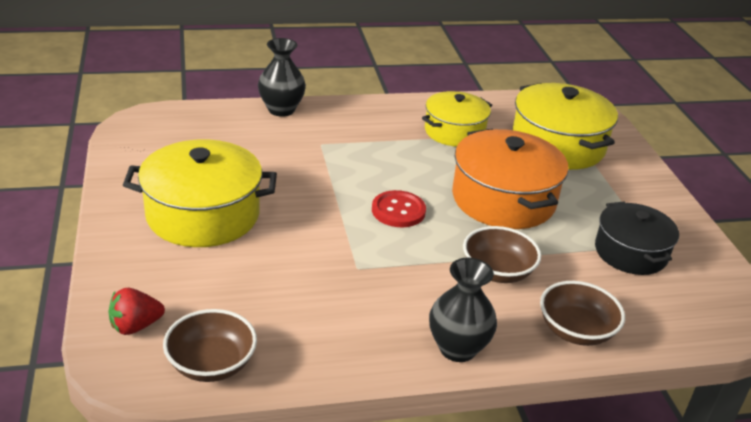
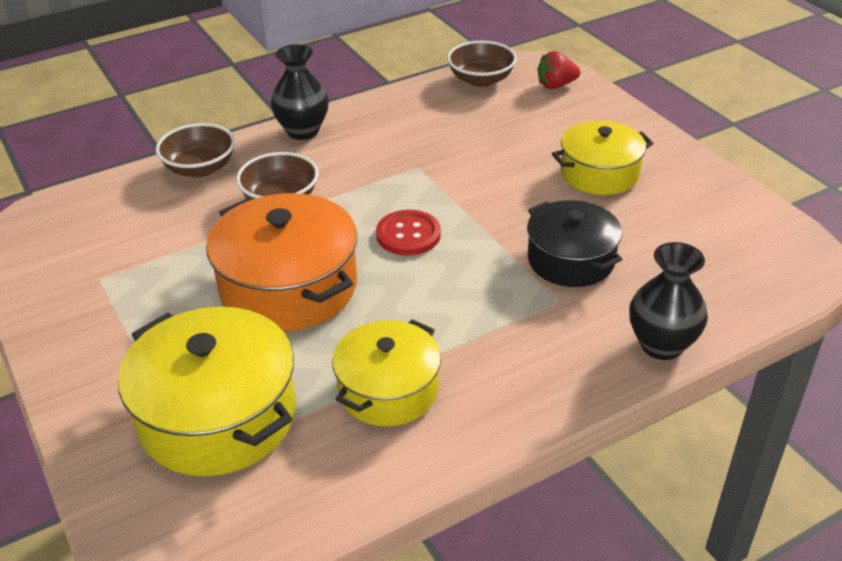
camera: 165 degrees right, 5 degrees up
(135, 326) = (556, 85): red strawberry -> red strawberry turned 150 degrees counterclockwise
(203, 214) = (599, 173): yellow pot -> yellow pot, size x0.65
(630, 252) = (130, 260): black pot -> black pot (571, 260)

